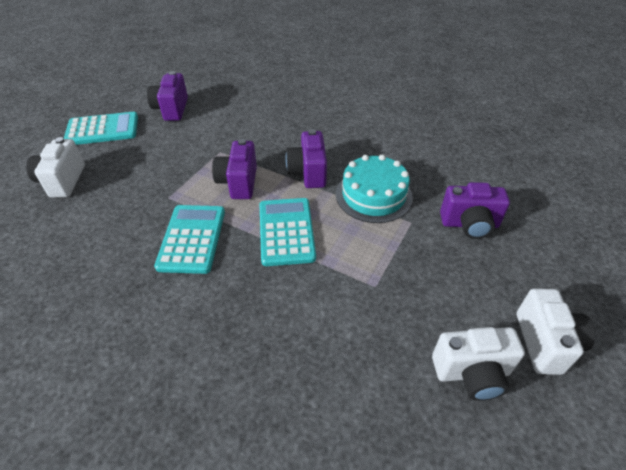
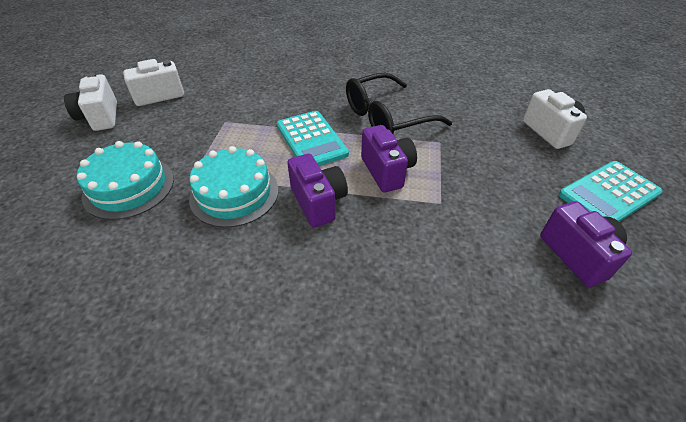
camera: 160 degrees right, 0 degrees up
(192, 239) = (386, 118): turquoise calculator -> black glasses
(469, 224) = (129, 187): purple camera -> turquoise cake

